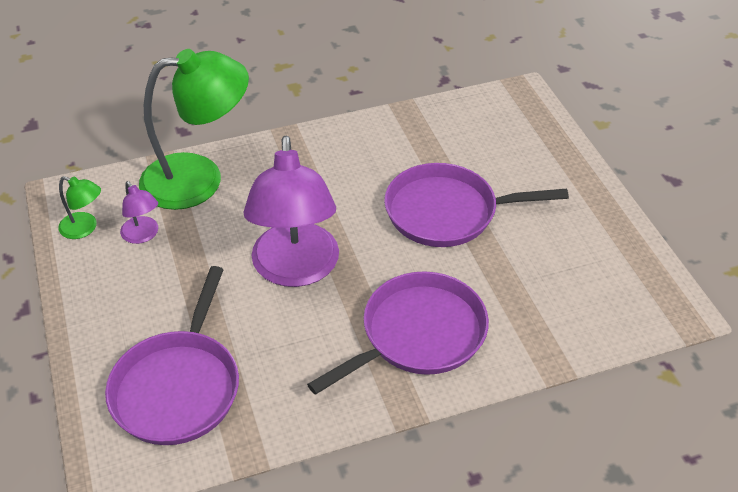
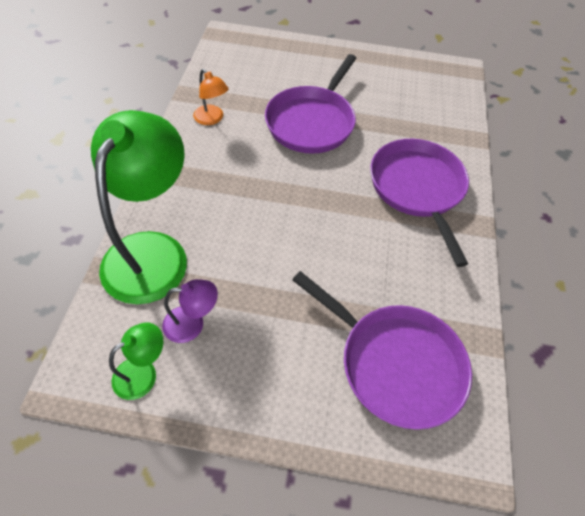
camera: 65 degrees left, 10 degrees up
(296, 270) = (312, 229): purple lamp -> none
(385, 141) = (212, 119): none -> orange lamp

